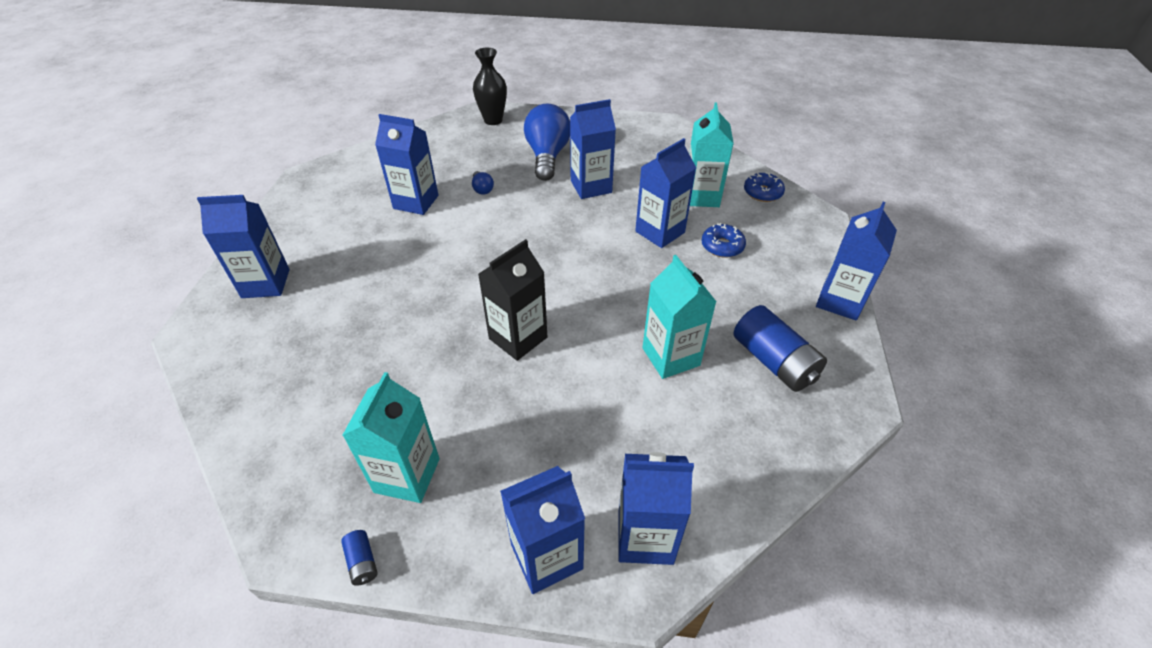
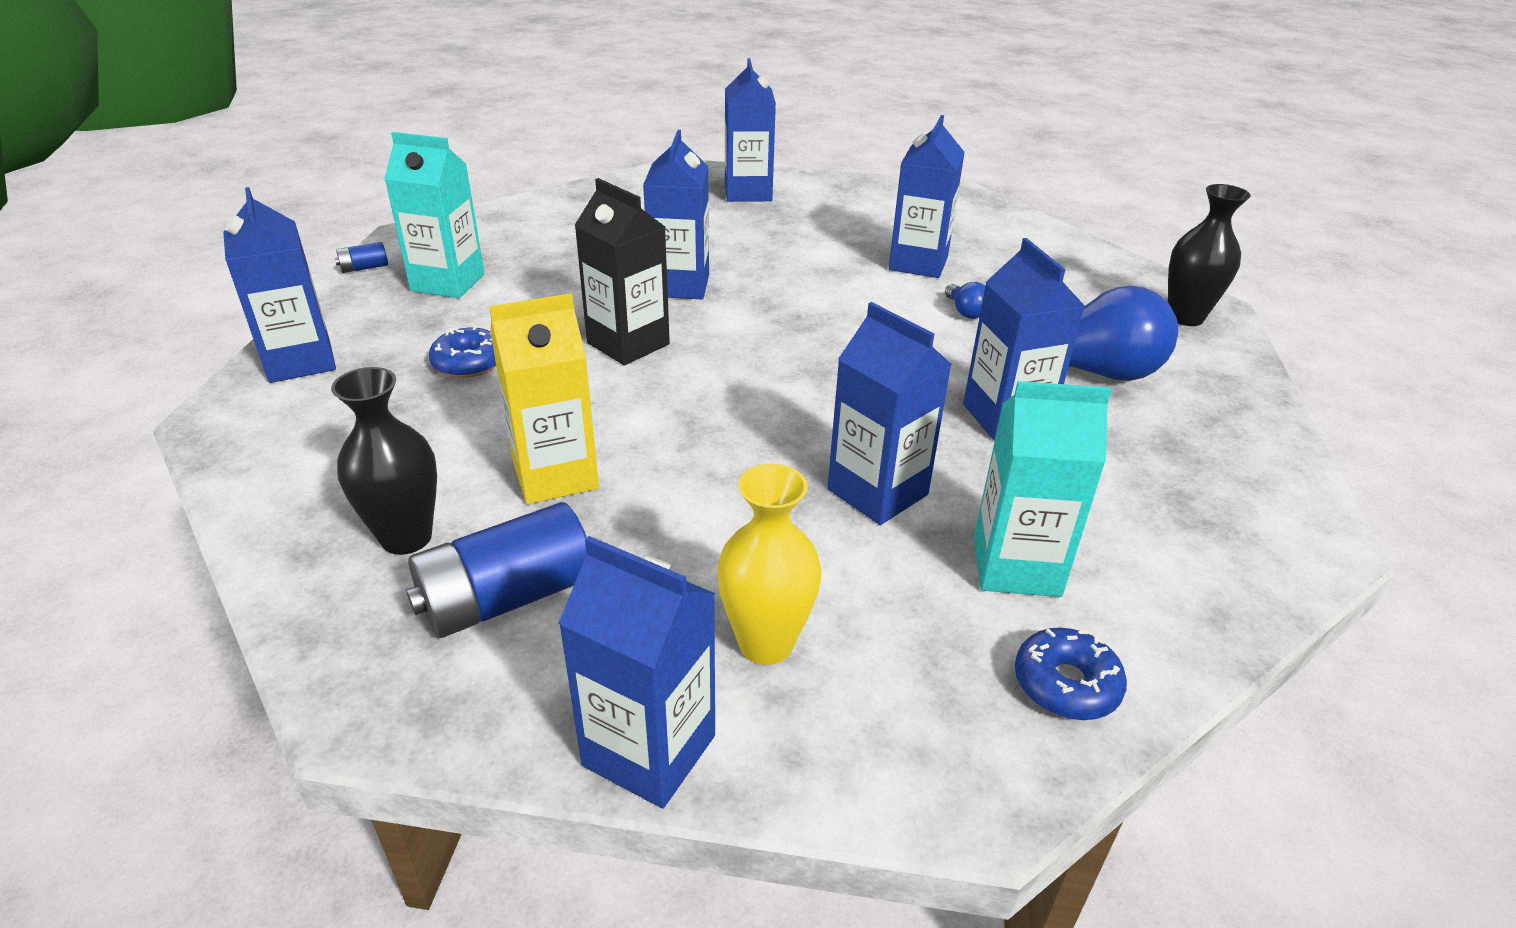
camera: 90 degrees right, 10 degrees down
(482, 189) = (965, 312): blue light bulb -> blue light bulb turned 90 degrees counterclockwise
(645, 536) = (276, 428): blue carton -> blue carton (679, 285)
(671, 356) = (555, 475): turquoise carton -> yellow carton
(722, 246) = (839, 575): blue donut -> blue donut (469, 363)
(742, 417) = (406, 538): none -> black vase
(770, 269) = (766, 643): none -> yellow vase

